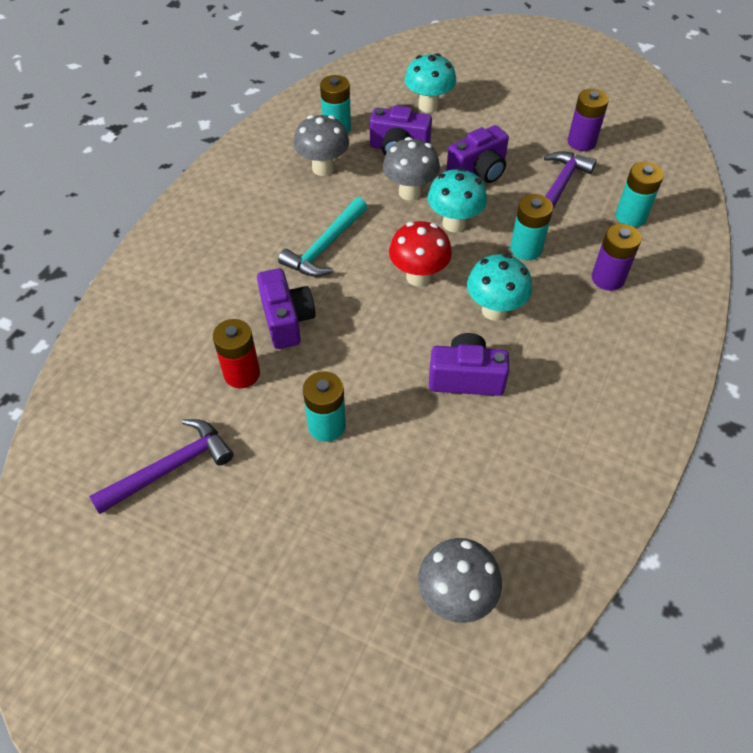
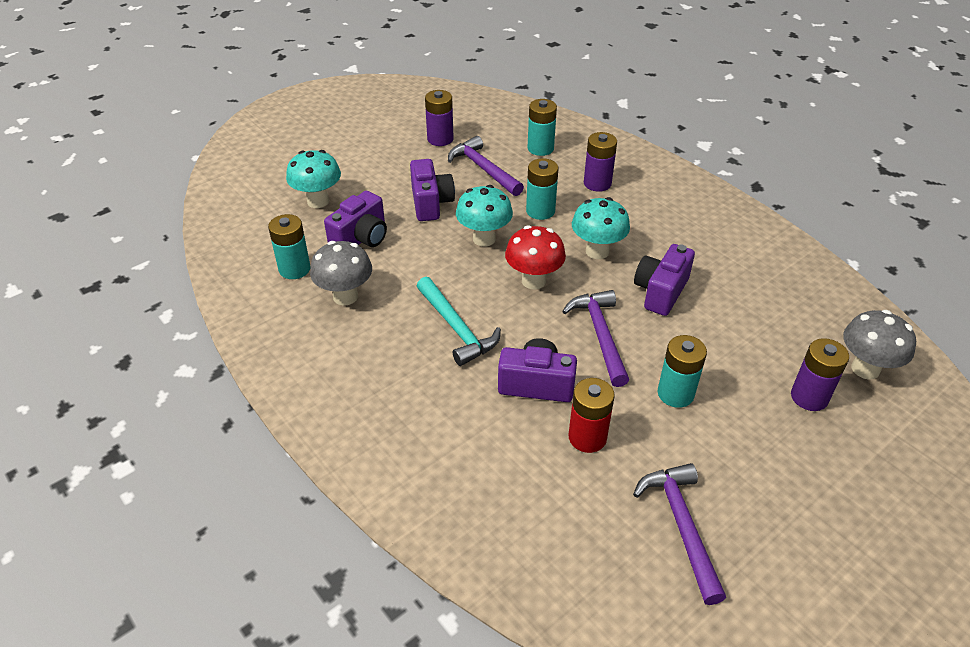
camera: 65 degrees left, 10 degrees down
(373, 347) = (600, 335): none -> purple hammer
(381, 545) = (809, 397): none -> purple battery
(410, 192) = (425, 251): grey mushroom -> none

